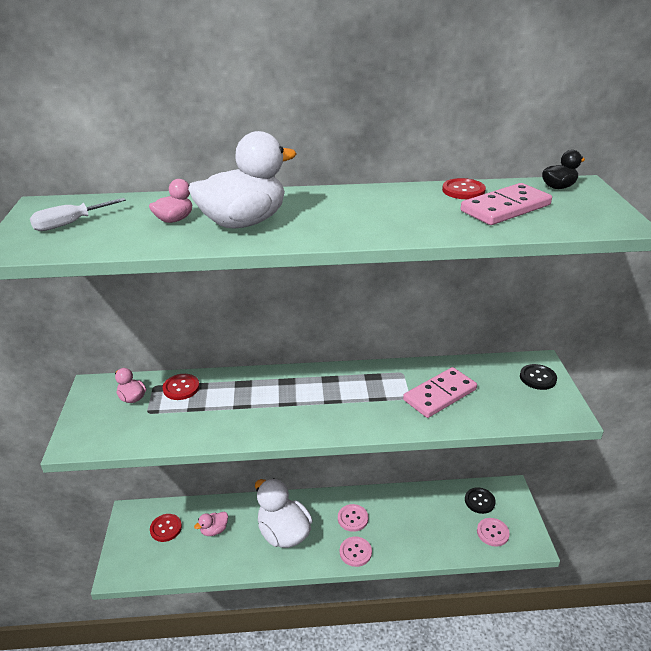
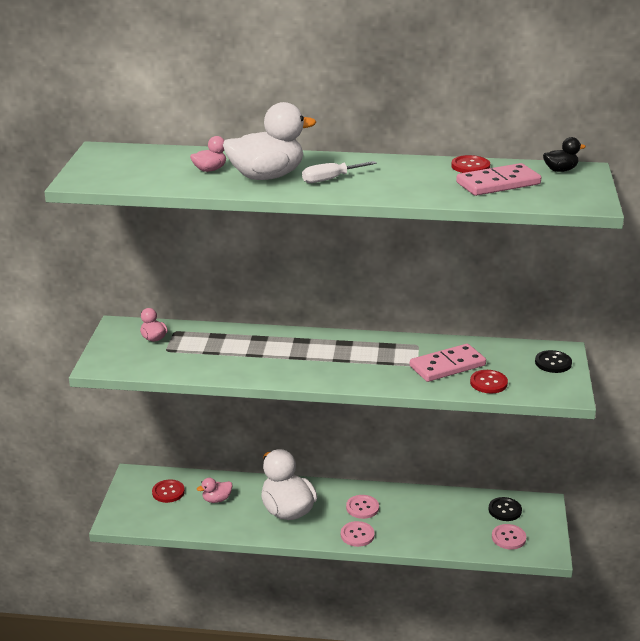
camera: 10 degrees right, 5 degrees down
(70, 224) = (124, 166): white screwdriver -> white screwdriver (330, 179)
(181, 388) = (200, 335): red button -> red button (488, 383)

